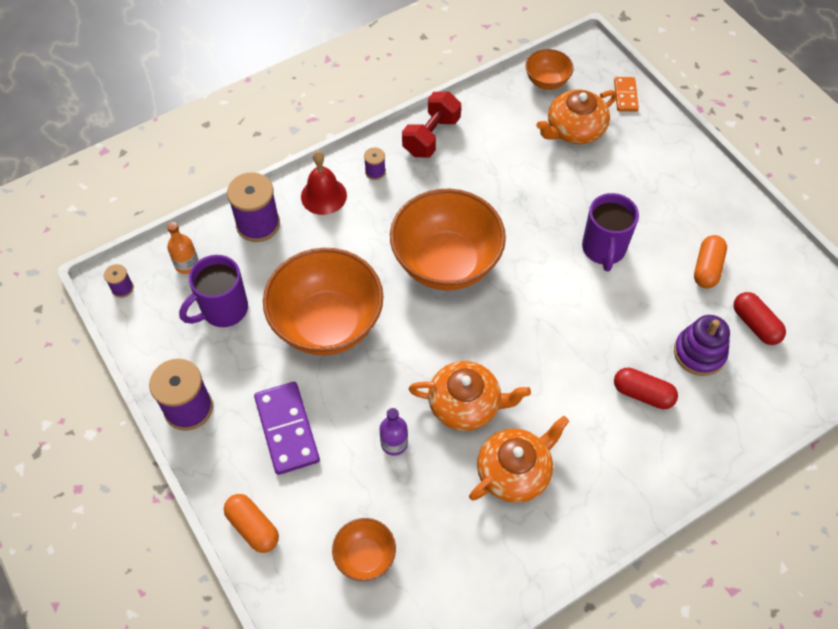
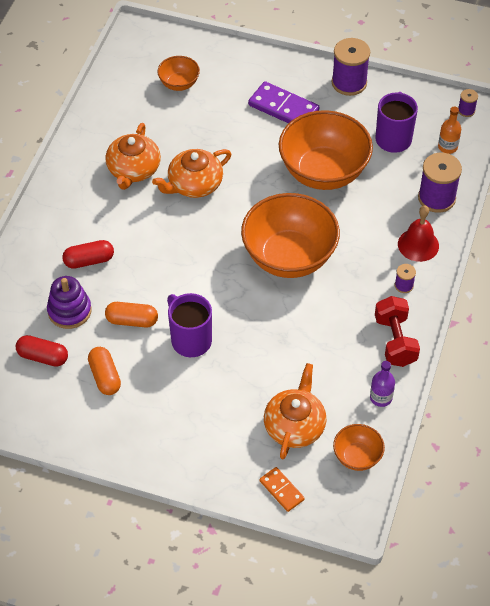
camera: 140 degrees right, 5 degrees down
(253, 527) = (250, 59): orange capsule -> orange capsule (132, 320)
(394, 443) = (216, 139): purple bottle -> purple bottle (381, 397)

